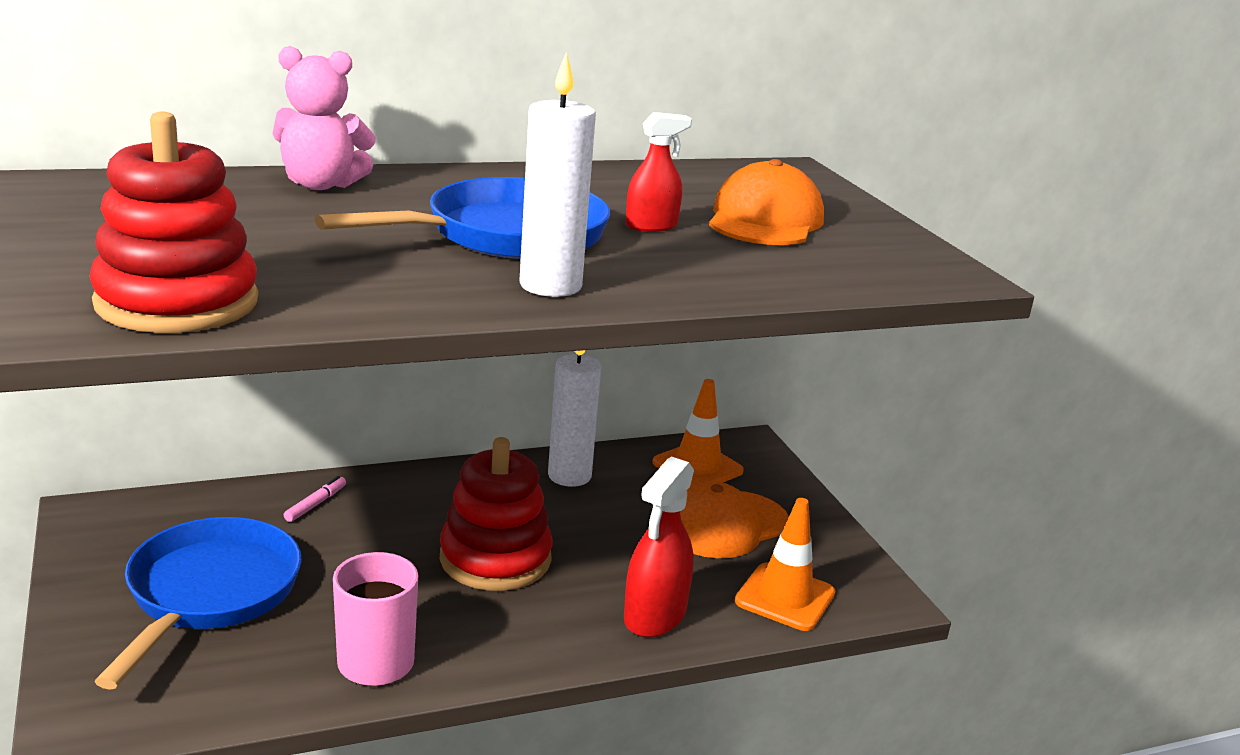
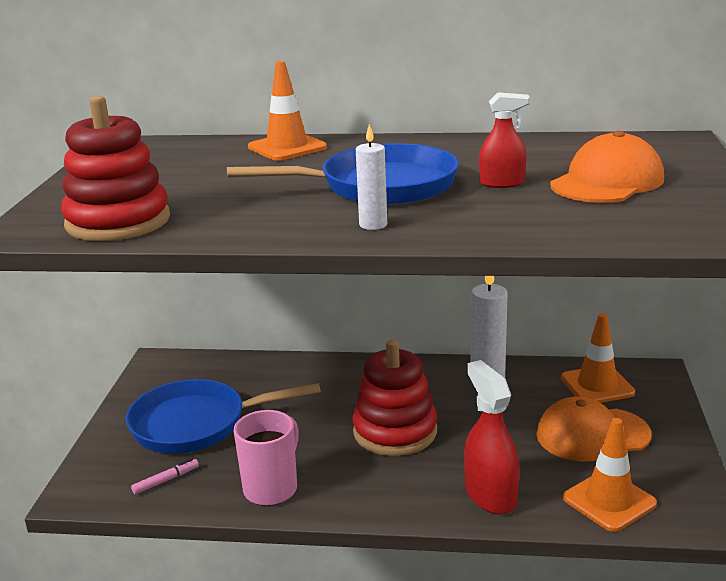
camera: 30 degrees right, 0 degrees up
(210, 594) = (196, 424): blue pan -> blue pan turned 135 degrees counterclockwise
(315, 504) = (296, 375): pink marker -> pink marker (166, 480)
(321, 185) = (287, 147): pink teddy bear -> orange traffic cone
(550, 286) = (373, 225): white candle -> white candle, size x0.59
(654, 615) = (490, 495): red spray bottle -> red spray bottle turned 105 degrees clockwise

